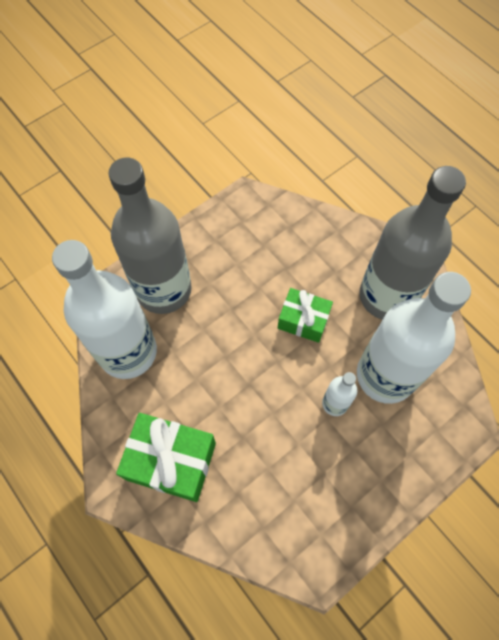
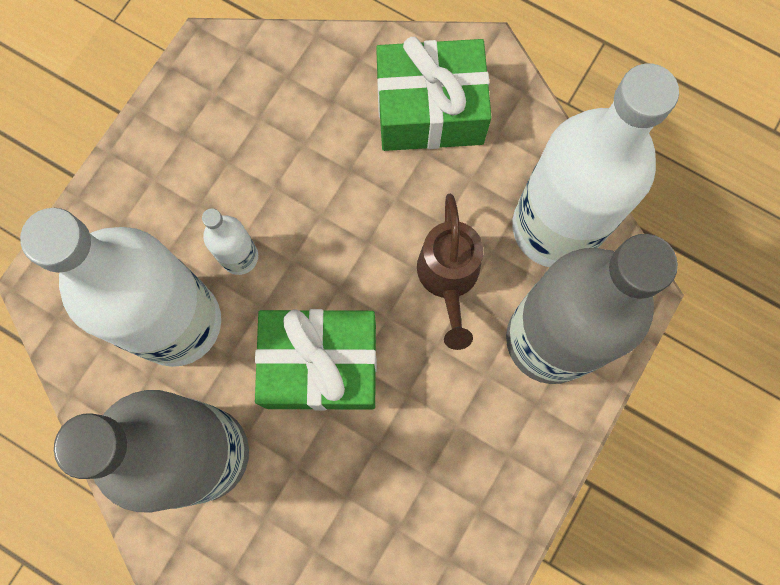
camera: 160 degrees right, 10 degrees up
(207, 344) = (448, 278): none -> brown watering can
(303, 320) = (321, 365): green gift -> green gift, size x1.56

